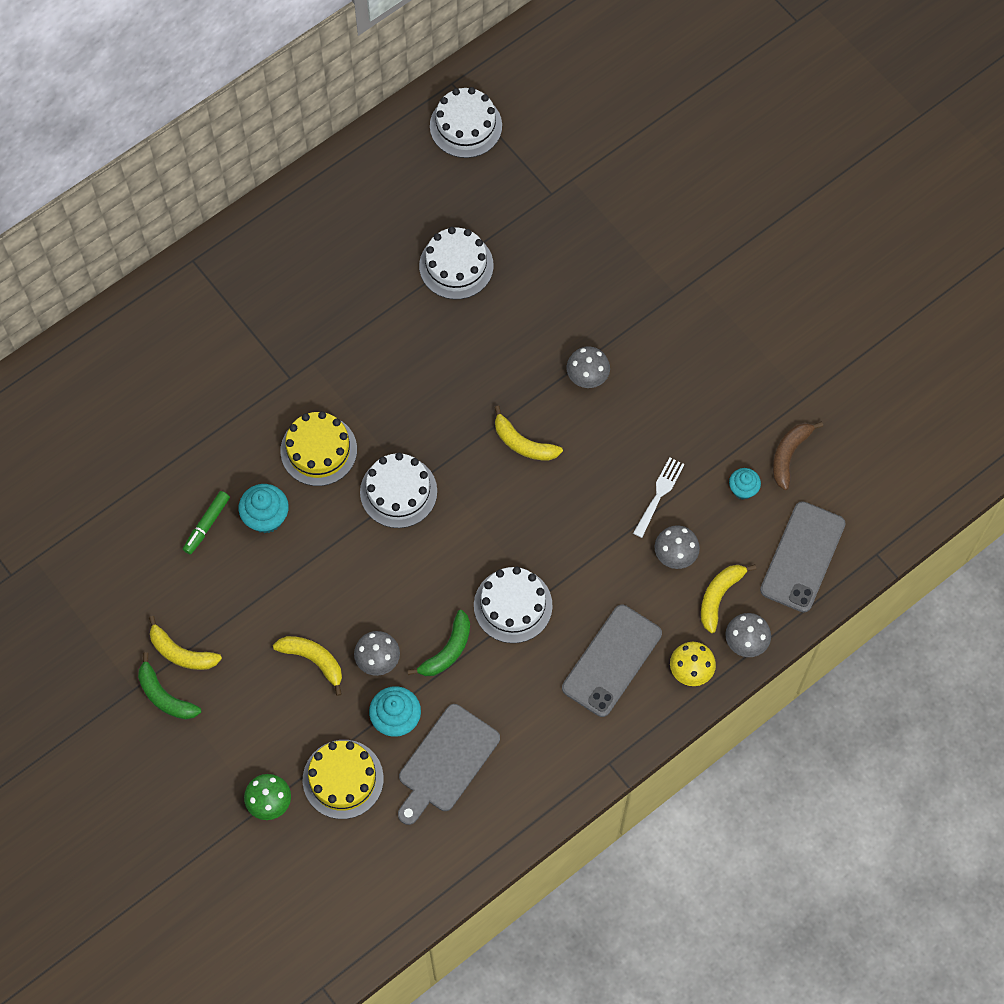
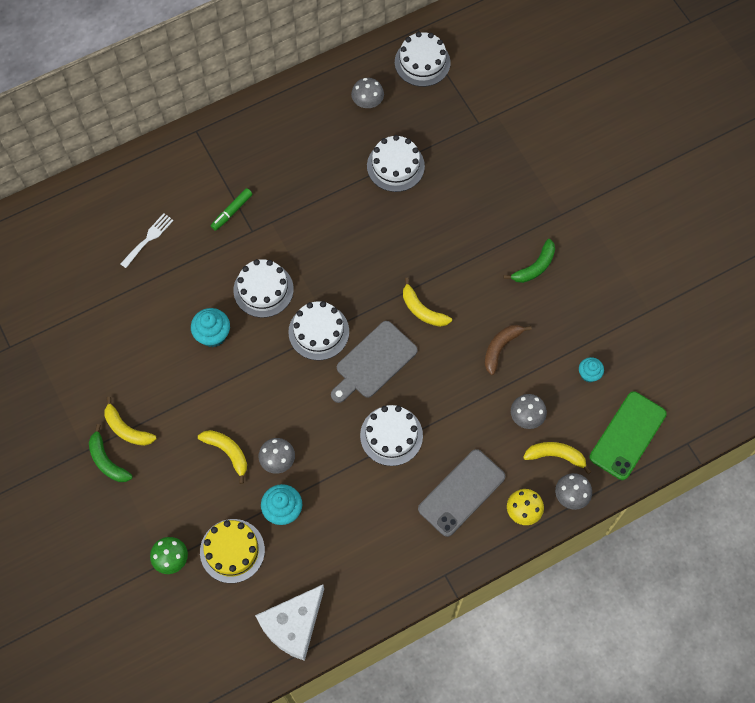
camera: 10 degrees right, 0 degrees up
(206, 525) = (166, 333): green marker -> green marker (232, 211)
(318, 450) = (263, 289): yellow cake -> white cake
(435, 855) = (293, 625): none -> white cheese
(446, 762) = (315, 551): grey cutting board -> grey cutting board (373, 362)
(447, 651) = (333, 462): green banana -> green banana (534, 267)
(587, 376) = (481, 266): grey mushroom -> grey mushroom (367, 102)
(659, 494) = (522, 367): white fork -> white fork (148, 238)
(719, 596) = (556, 456): yellow banana -> yellow banana turned 60 degrees clockwise
(789, 455) = (630, 353): brown banana -> brown banana (501, 348)
(802, 557) = (627, 435): grey phone -> green phone

